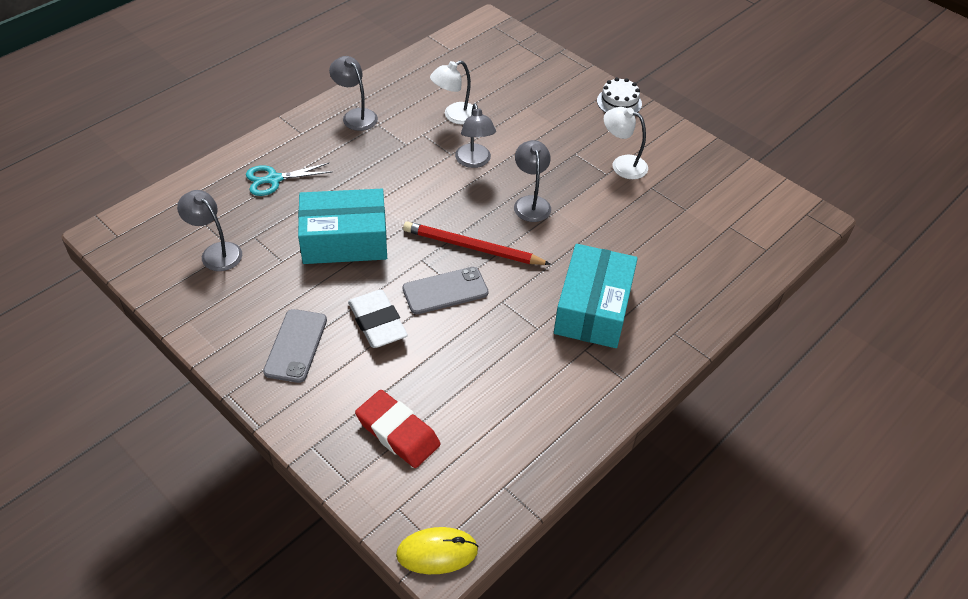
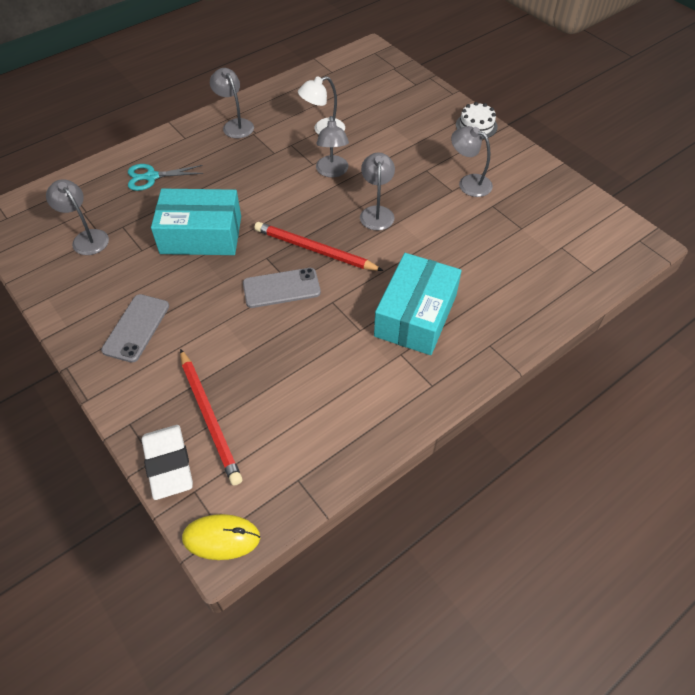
camera: 10 degrees right, 5 degrees up
(377, 323) = (214, 313): white eraser -> white eraser (168, 464)
(398, 432) = (210, 417): red eraser -> red pencil
(622, 164) = (468, 183): white lamp -> grey lamp

